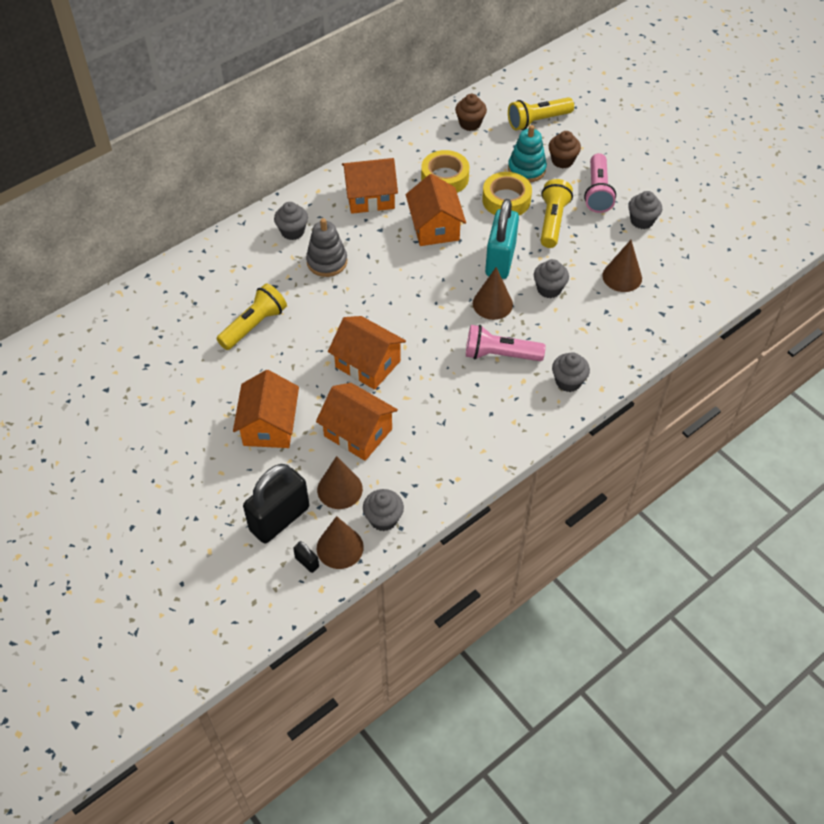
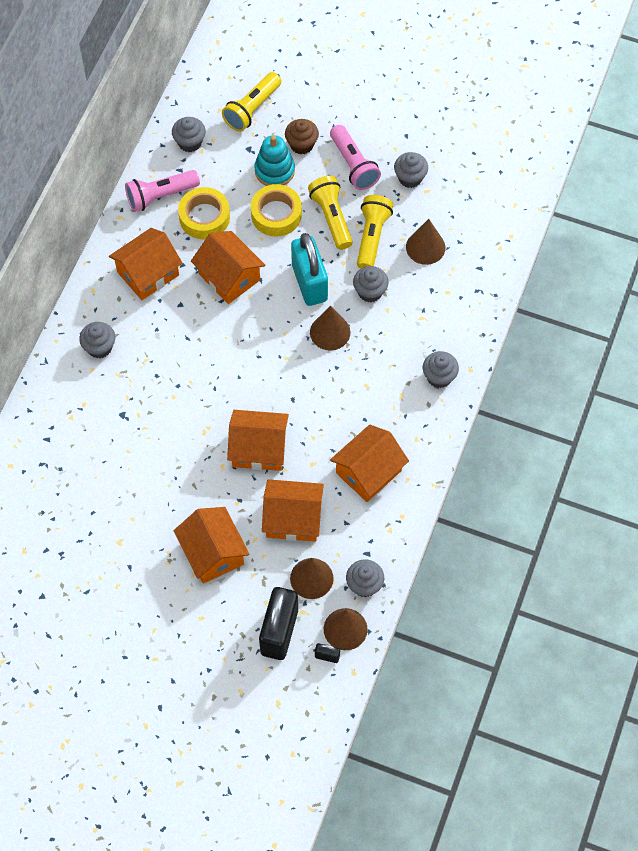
camera: 30 degrees left, 10 degrees up
(254, 325) = (131, 463): yellow flashlight -> yellow flashlight (372, 237)
(327, 262) = (153, 364): grey stacking toy -> none
(452, 427) = (368, 472): none -> orange house
(470, 123) = (189, 142): brown cupcake -> grey cupcake
(500, 354) = (366, 380): pink flashlight -> pink flashlight (160, 196)

